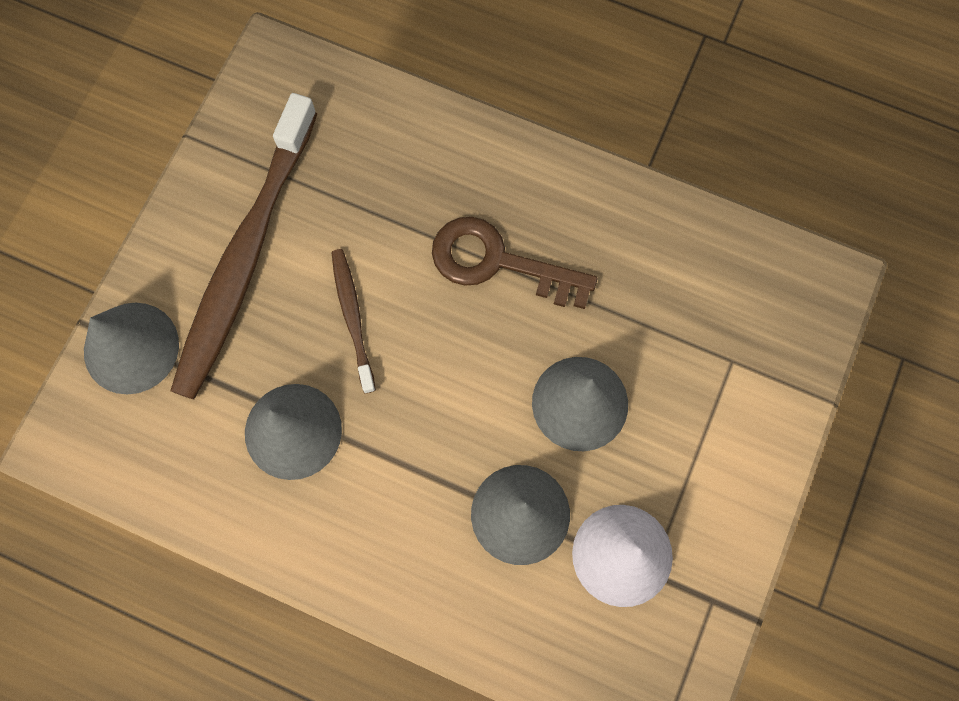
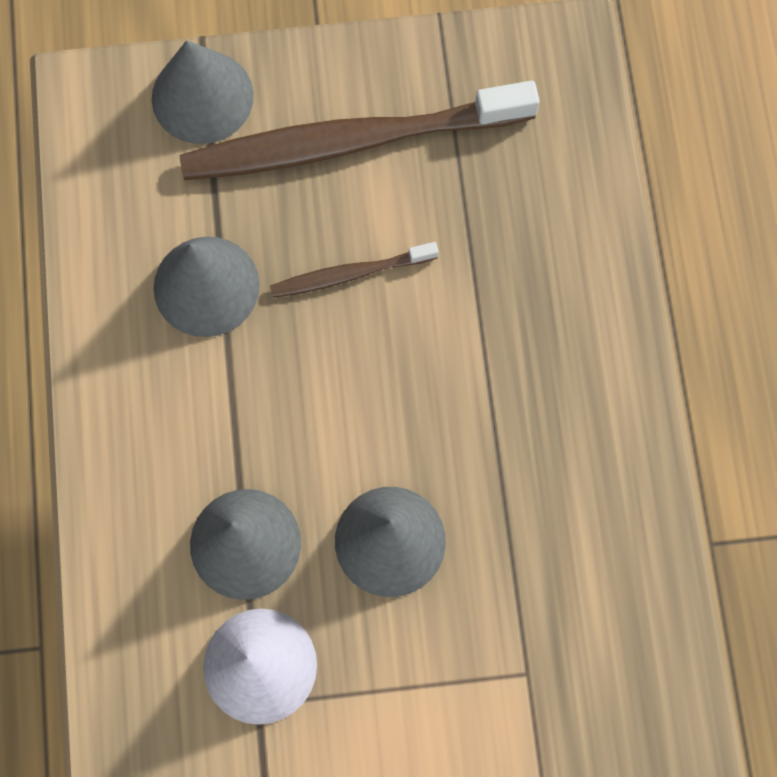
camera: 60 degrees right, 0 degrees up
(352, 317) = (349, 274): brown toothbrush -> brown toothbrush turned 150 degrees counterclockwise
(499, 263) = (489, 381): brown key -> none

